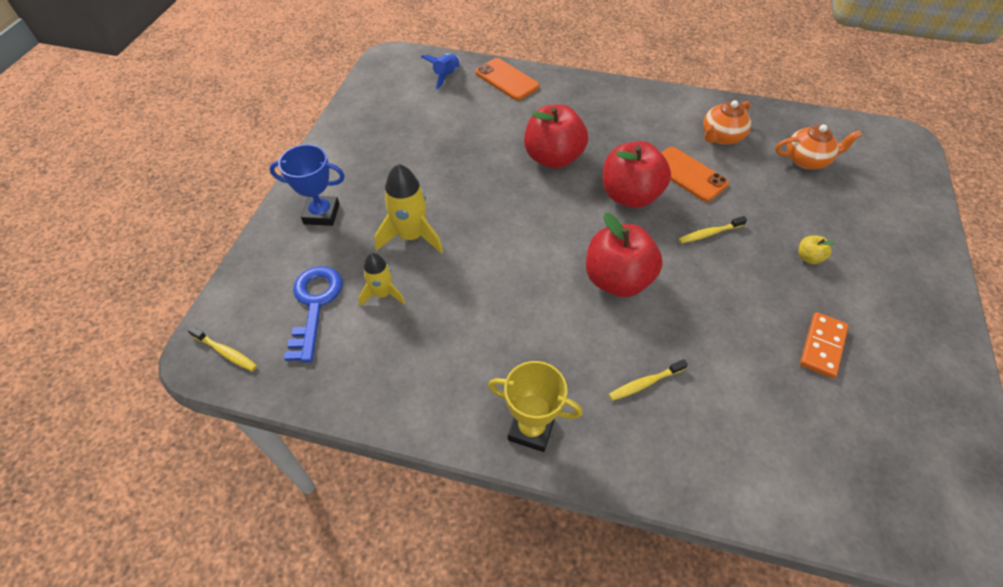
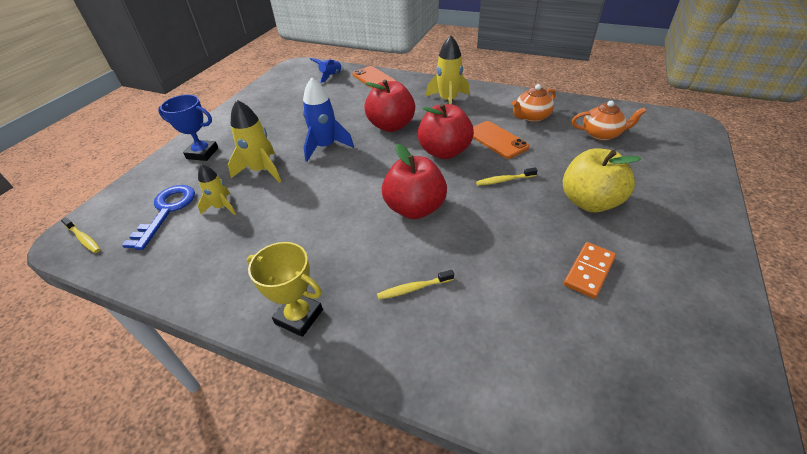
camera: 10 degrees right, 10 degrees down
(480, 195) = (325, 147): none -> blue rocket
(614, 114) = (448, 101): none -> yellow rocket
(808, 257) = (589, 202): yellow apple -> yellow apple, size x2.40

